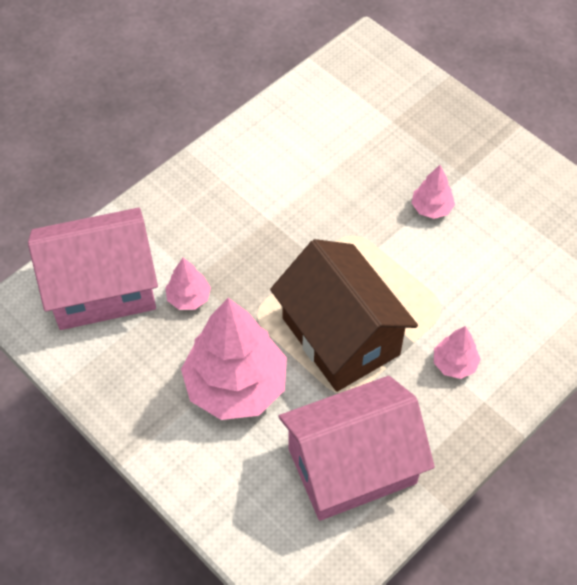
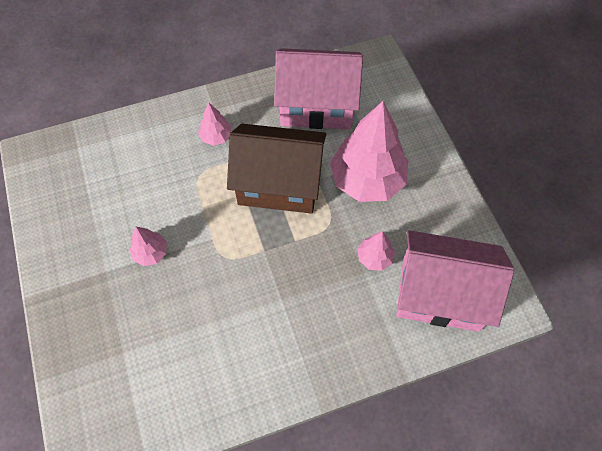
camera: 155 degrees left, 5 degrees up
(340, 336) = (279, 184): brown house -> brown house turned 75 degrees counterclockwise

